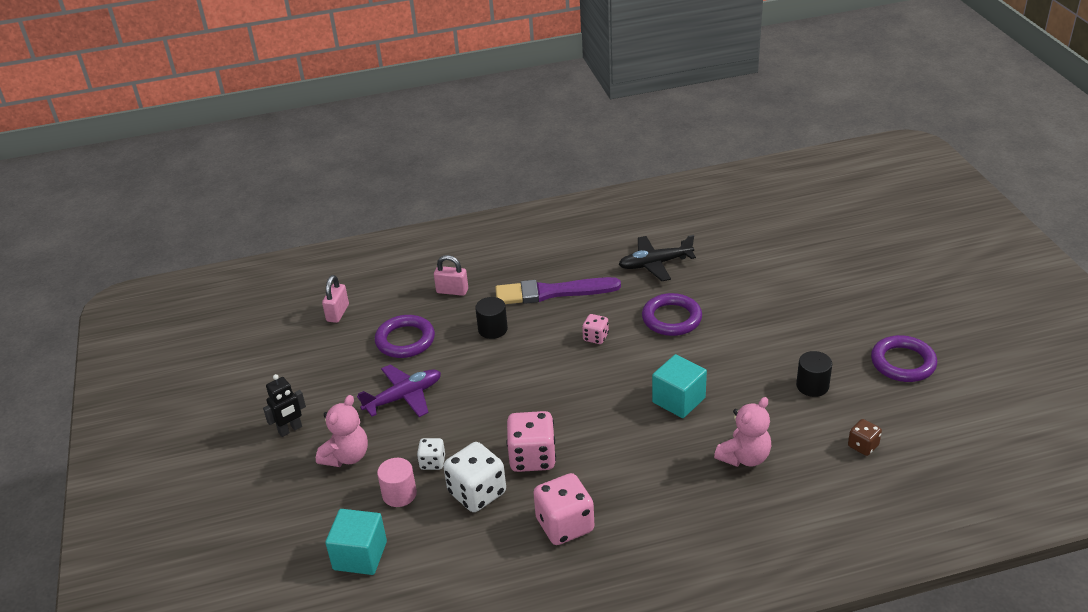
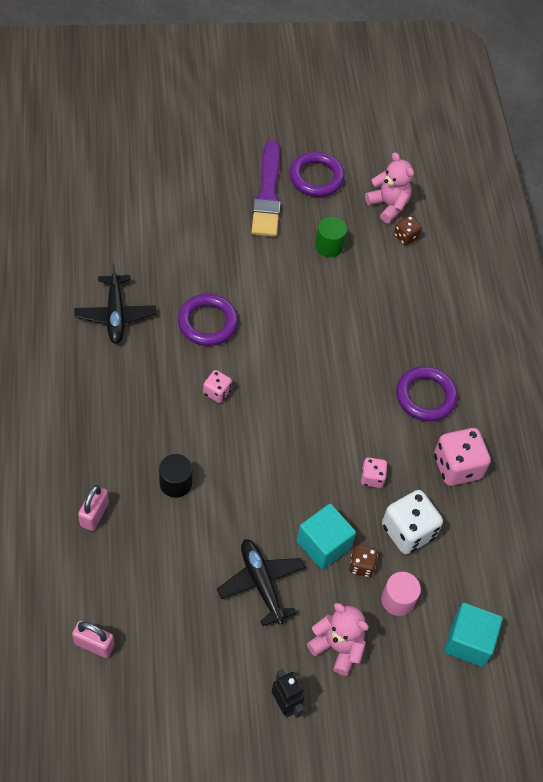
camera: 90 degrees left, 20 degrees up
(404, 397) = (261, 583): purple plane -> black plane
(405, 340) = (168, 573): purple ring -> purple ring (425, 396)
(432, 462) = (361, 565): white dice -> brown dice
(532, 457) = (372, 478): pink dice -> pink dice, size x0.54
(552, 292) = (131, 416): purple brush -> purple brush (268, 194)
(678, 400) = (323, 346): turquoise cube -> turquoise cube (323, 544)
(744, 457) = (403, 318): pink teddy bear -> pink teddy bear (388, 205)
(812, 386) = (329, 246): black cylinder -> green cylinder

